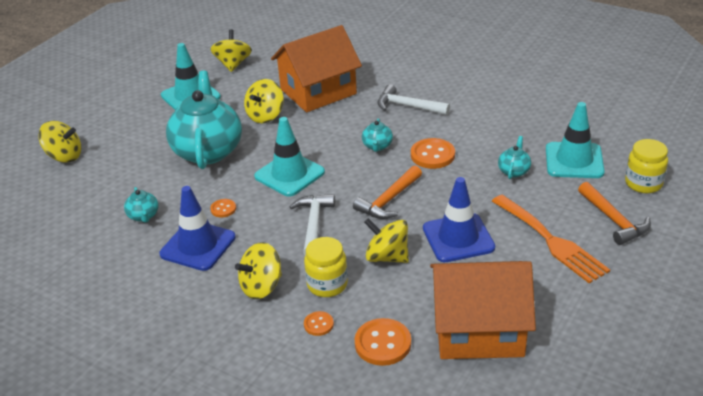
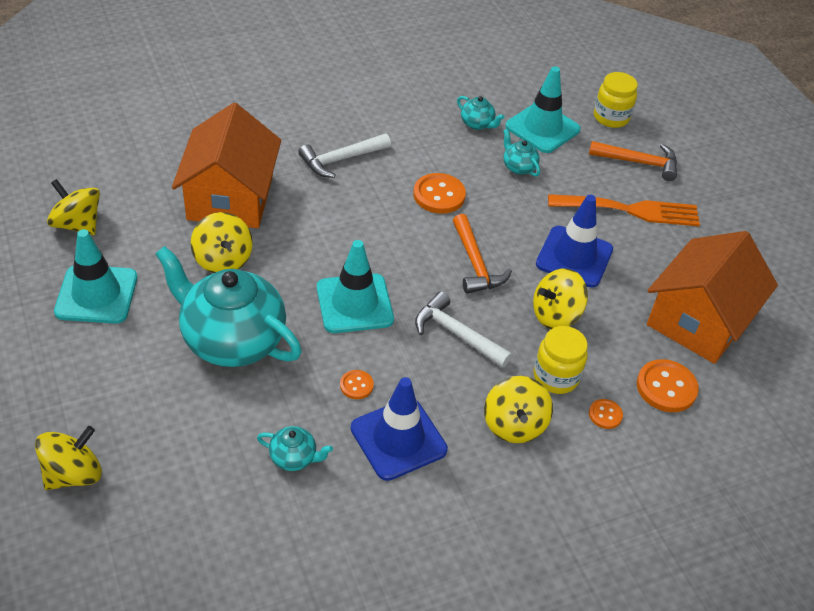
camera: 60 degrees left, 10 degrees up
(377, 146) = (381, 218): turquoise teapot -> turquoise teapot (477, 124)

